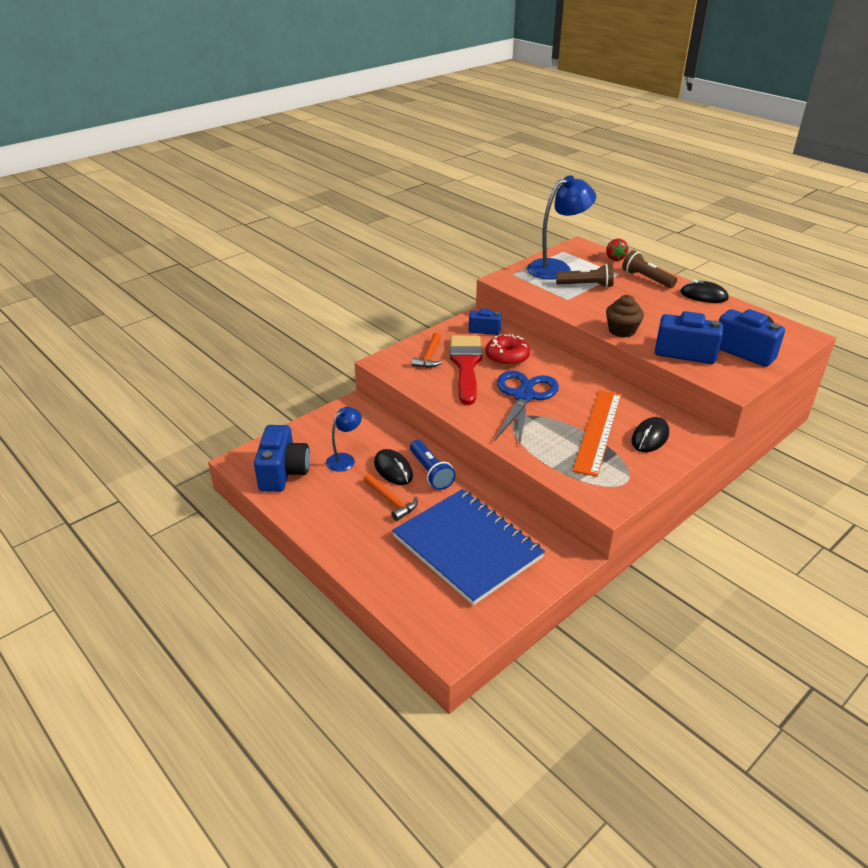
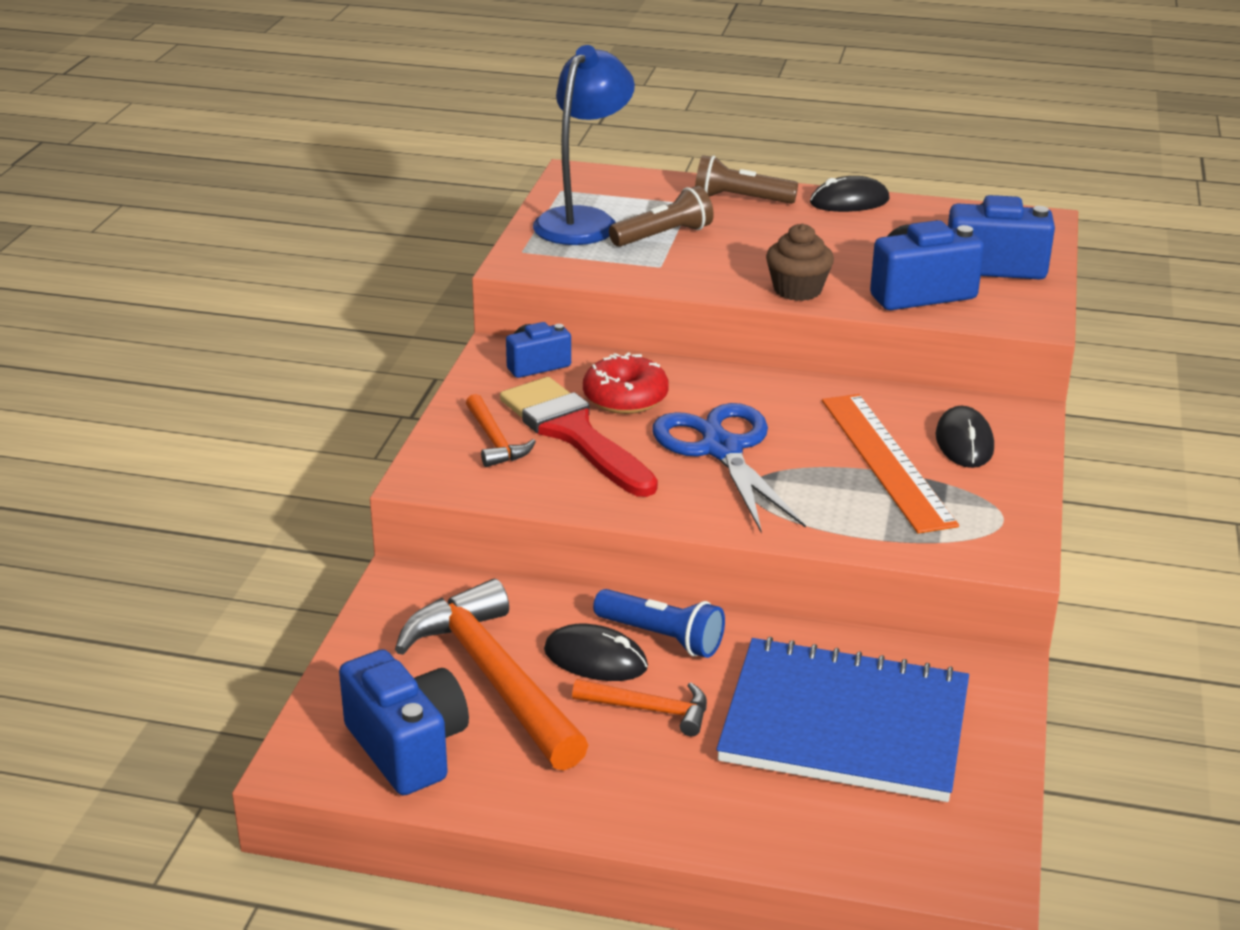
camera: 35 degrees left, 5 degrees down
(345, 459) = (493, 678): blue lamp -> orange hammer
(614, 258) = (655, 180): red strawberry -> none

